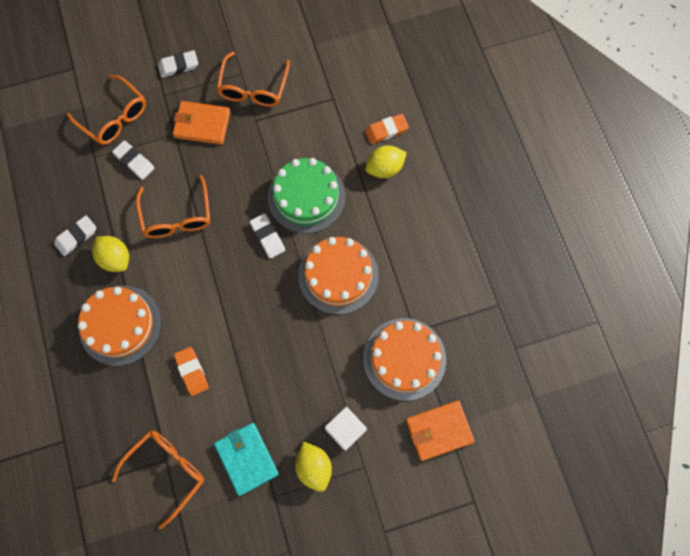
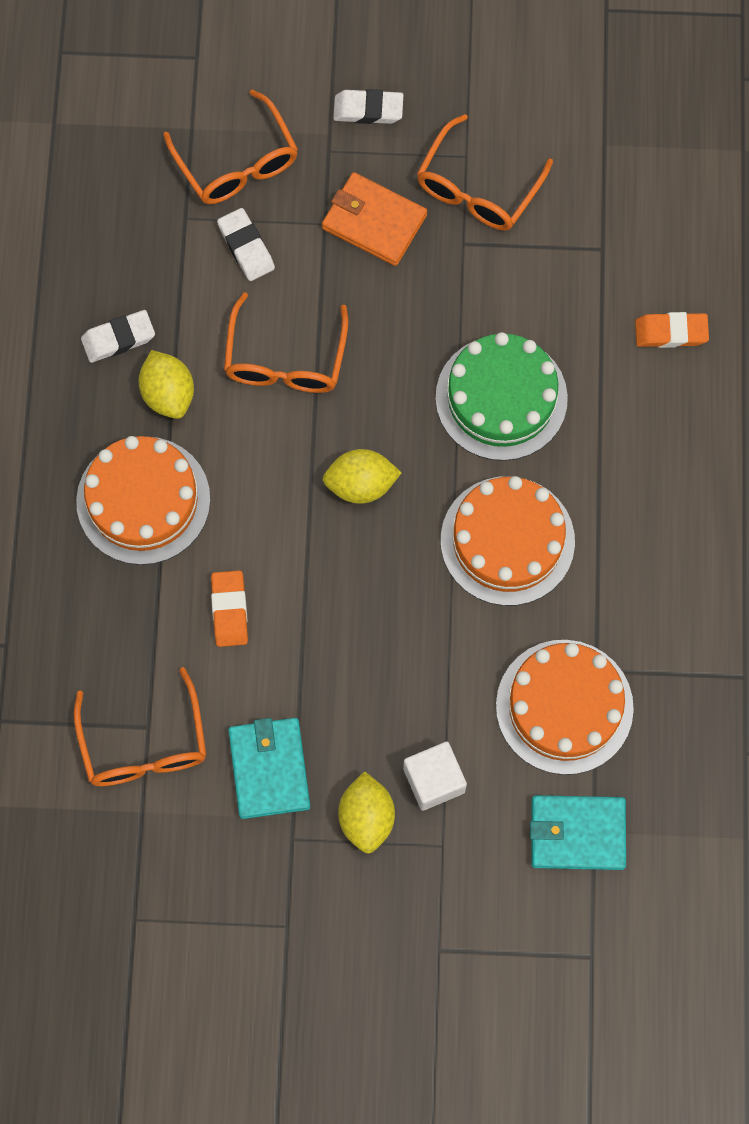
camera: 20 degrees right, 0 degrees up
(167, 471) = (144, 744): orange glasses -> orange glasses turned 105 degrees clockwise
(267, 237) = (417, 441): white eraser -> none
(384, 168) = (645, 394): yellow lemon -> yellow lemon (361, 484)
(439, 430) = (577, 833): orange wallet -> turquoise wallet

